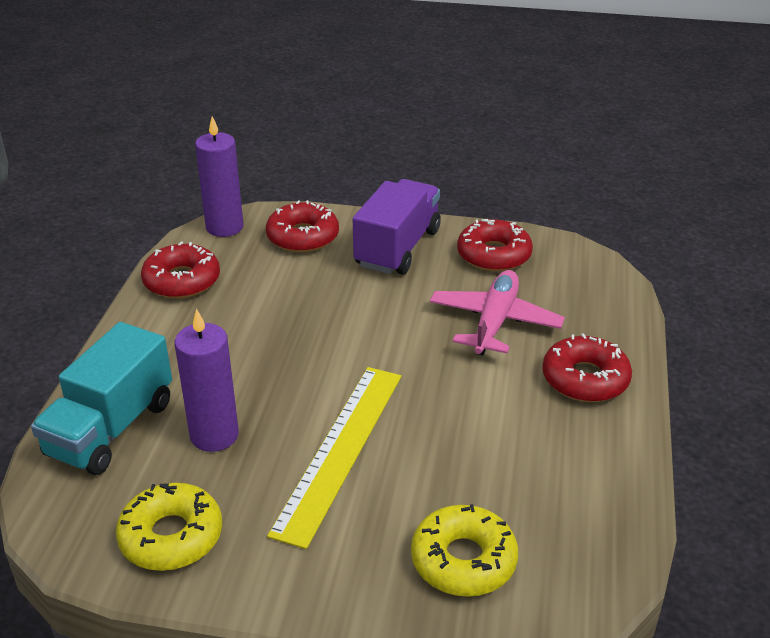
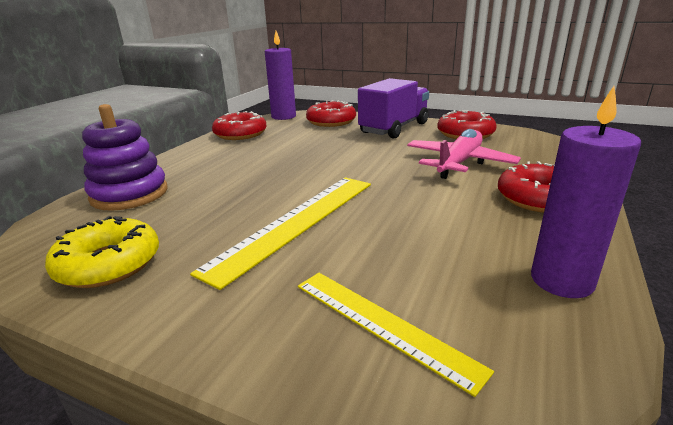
camera: 15 degrees right, 10 degrees down
(111, 428) = (129, 194): turquoise truck -> purple stacking toy
(214, 435) = (201, 204): purple candle -> purple candle (562, 280)
(463, 560) = (382, 324): yellow donut -> yellow ruler

